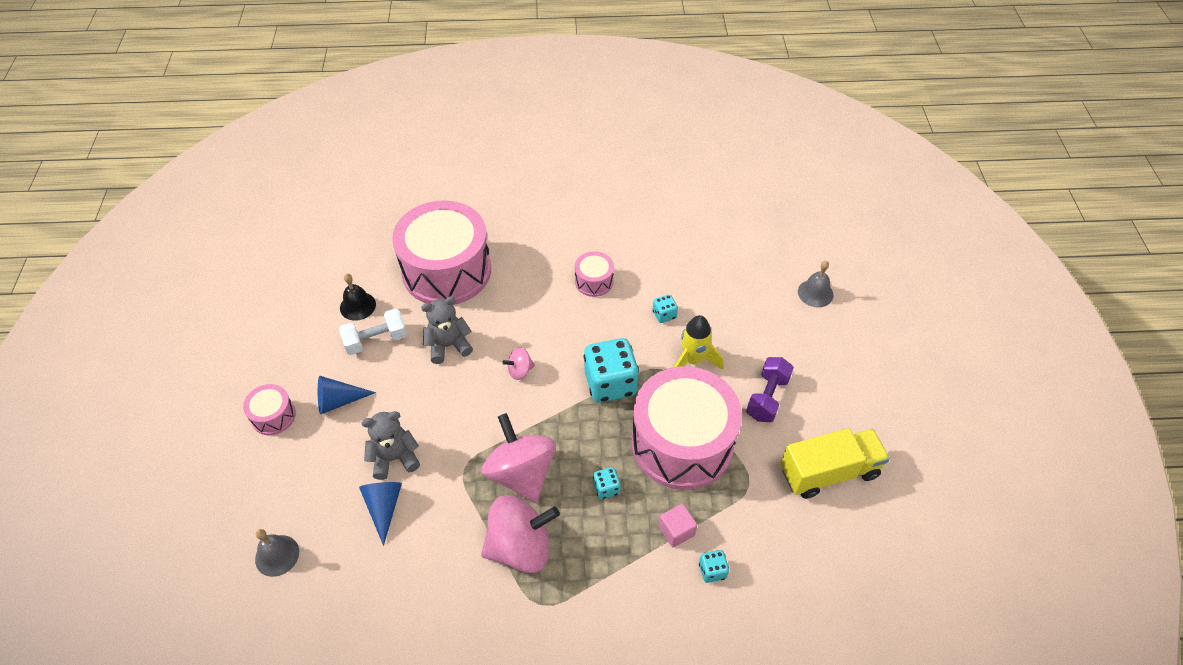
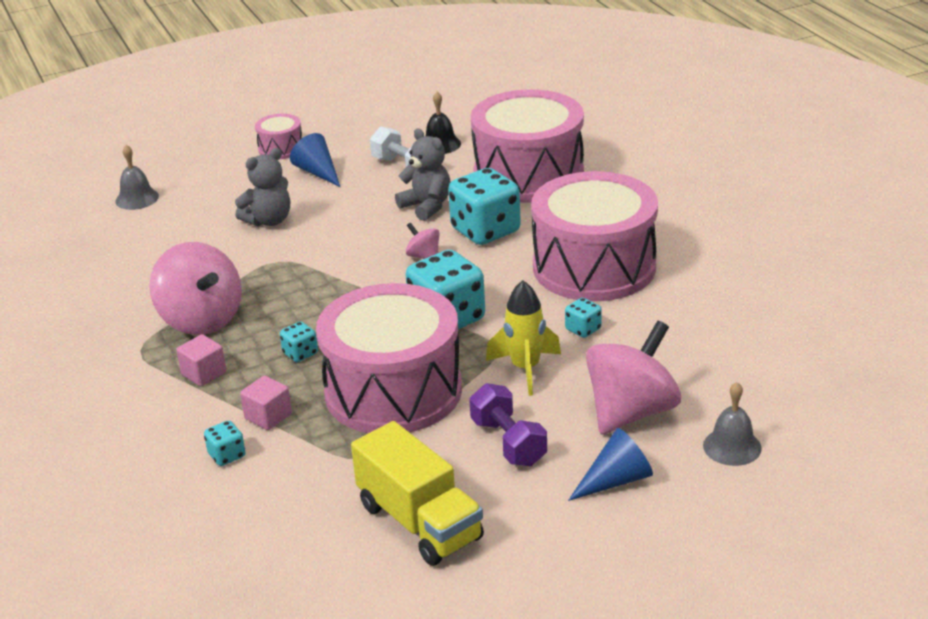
camera: 70 degrees right, 20 degrees down
(384, 508) = (210, 233): blue cone -> blue cone (615, 480)
(394, 458) = (269, 221): grey teddy bear -> grey teddy bear turned 90 degrees clockwise
(509, 323) = (485, 231): none -> turquoise dice
(521, 473) = (290, 295): pink spinning top -> pink spinning top (631, 412)
(594, 281) = (594, 267): pink drum -> pink drum, size x2.32
(599, 562) = (204, 373): none -> pink cube
(767, 397) = (508, 442): purple dumbbell -> purple dumbbell turned 60 degrees clockwise

